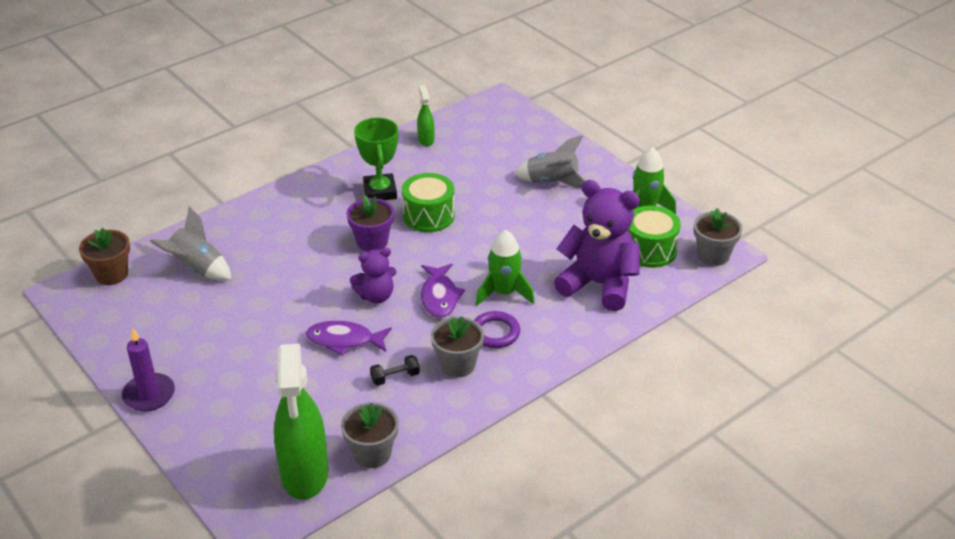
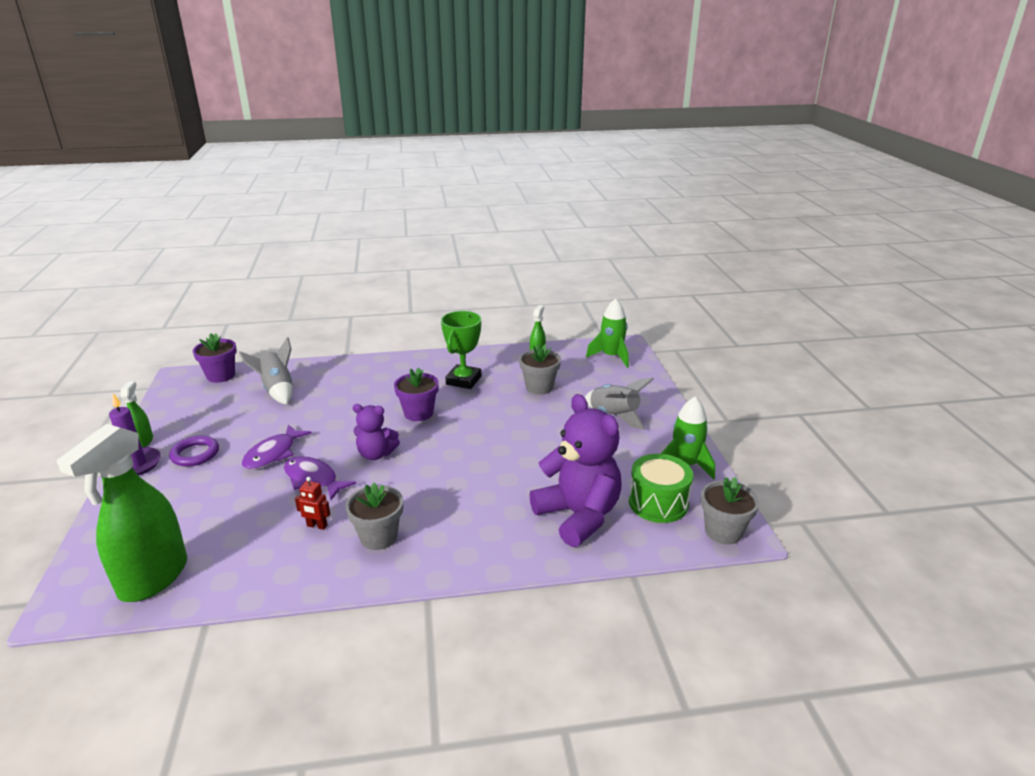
camera: 30 degrees right, 10 degrees down
(111, 274) = (221, 376): brown flower pot -> purple flower pot
(123, 371) = (143, 441): none -> green spray bottle
(372, 454) = (222, 585): grey flower pot -> grey flower pot (539, 387)
(395, 377) = (317, 526): black dumbbell -> red robot
(428, 216) = (482, 409): green drum -> none
(439, 297) = (425, 473): purple fish -> purple fish (273, 454)
(495, 333) = (440, 522): purple ring -> purple ring (195, 454)
(504, 293) = (483, 490): green rocket -> green rocket (611, 356)

